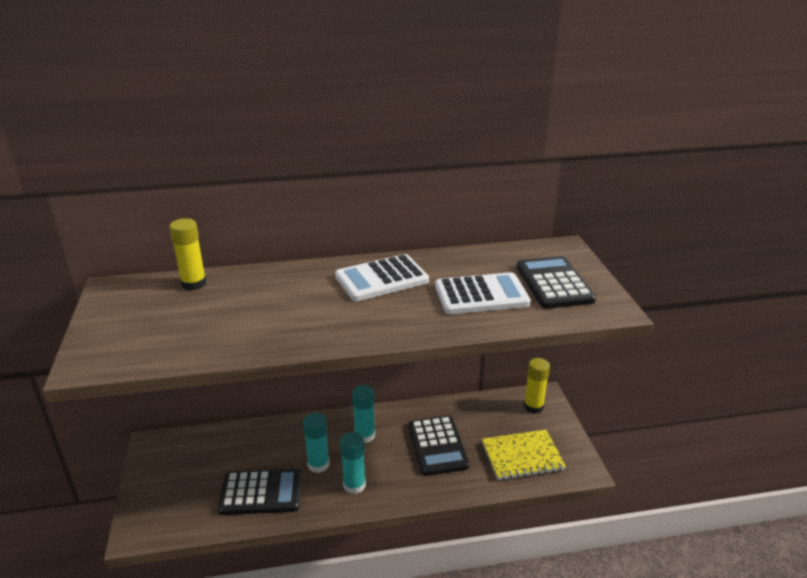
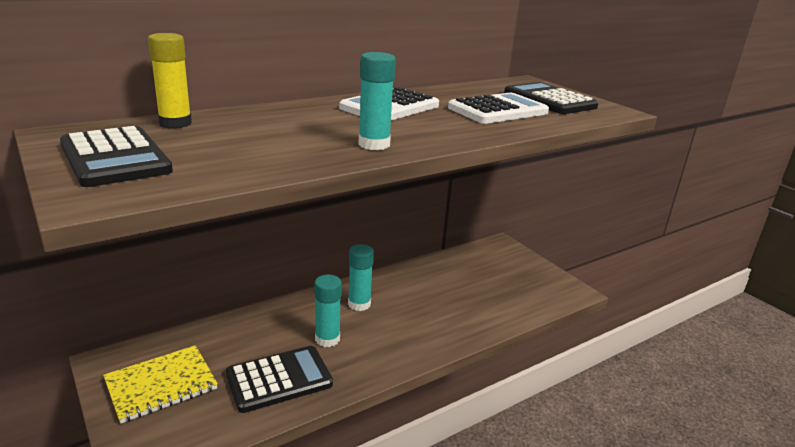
camera: 25 degrees left, 5 degrees down
(354, 485) = (378, 349): turquoise glue stick -> turquoise glue stick (374, 144)
(437, 446) = (437, 299): black calculator -> black calculator (115, 158)
(522, 456) = (518, 292): yellow notebook -> yellow notebook (161, 385)
(533, 406) = (499, 253): yellow glue stick -> none

